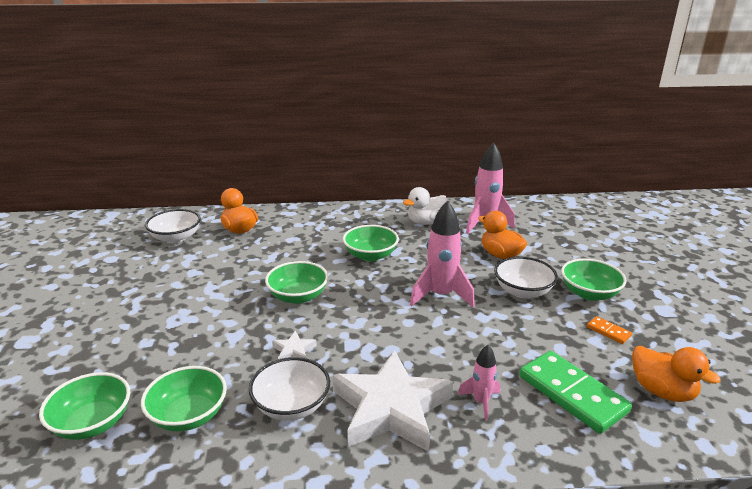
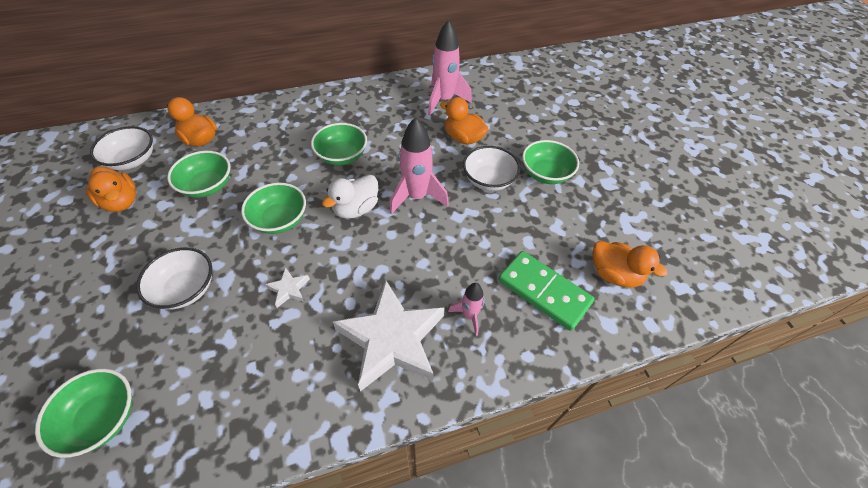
camera: 15 degrees left, 25 degrees up
(158, 265) = (121, 202): none -> orange duck
(188, 415) = (201, 388): green bowl -> green bowl (207, 186)
(291, 405) = (299, 355): white bowl -> white bowl (186, 289)
(426, 222) = (388, 105): white duck -> white duck (356, 209)
(608, 331) = (566, 215): orange domino -> none

